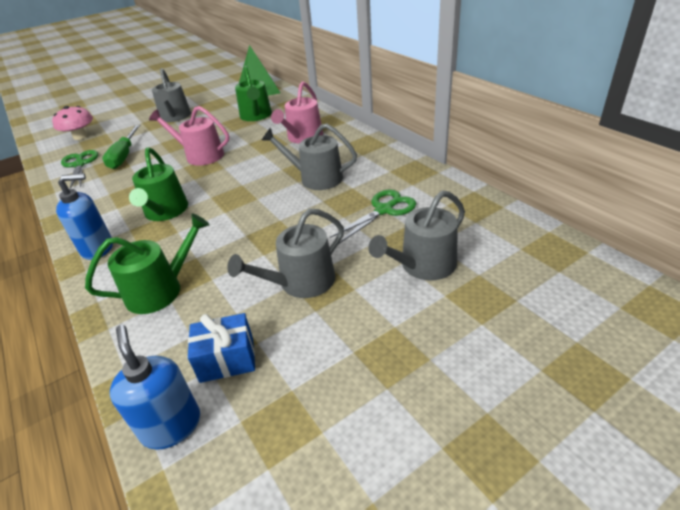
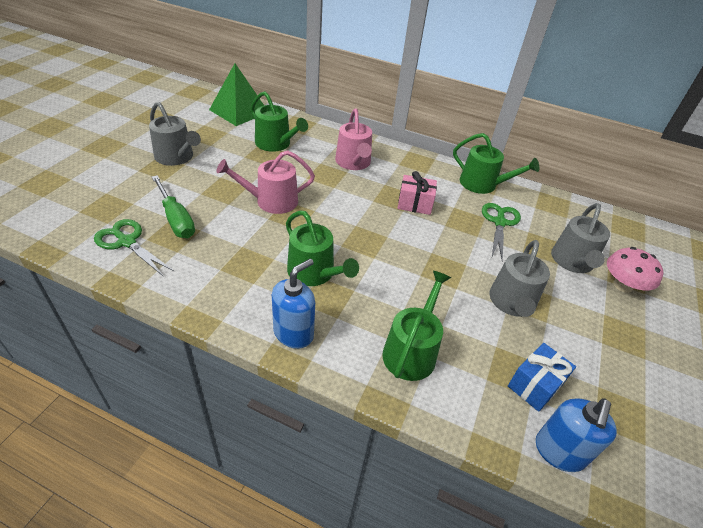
camera: 40 degrees left, 5 degrees up
(80, 136) = (71, 203): pink mushroom -> pink mushroom (623, 285)
(171, 426) = (559, 452): blue soap dispenser -> blue soap dispenser turned 90 degrees counterclockwise
(316, 178) = (415, 204): grey watering can -> pink gift
(410, 173) = (482, 184): none -> green watering can

